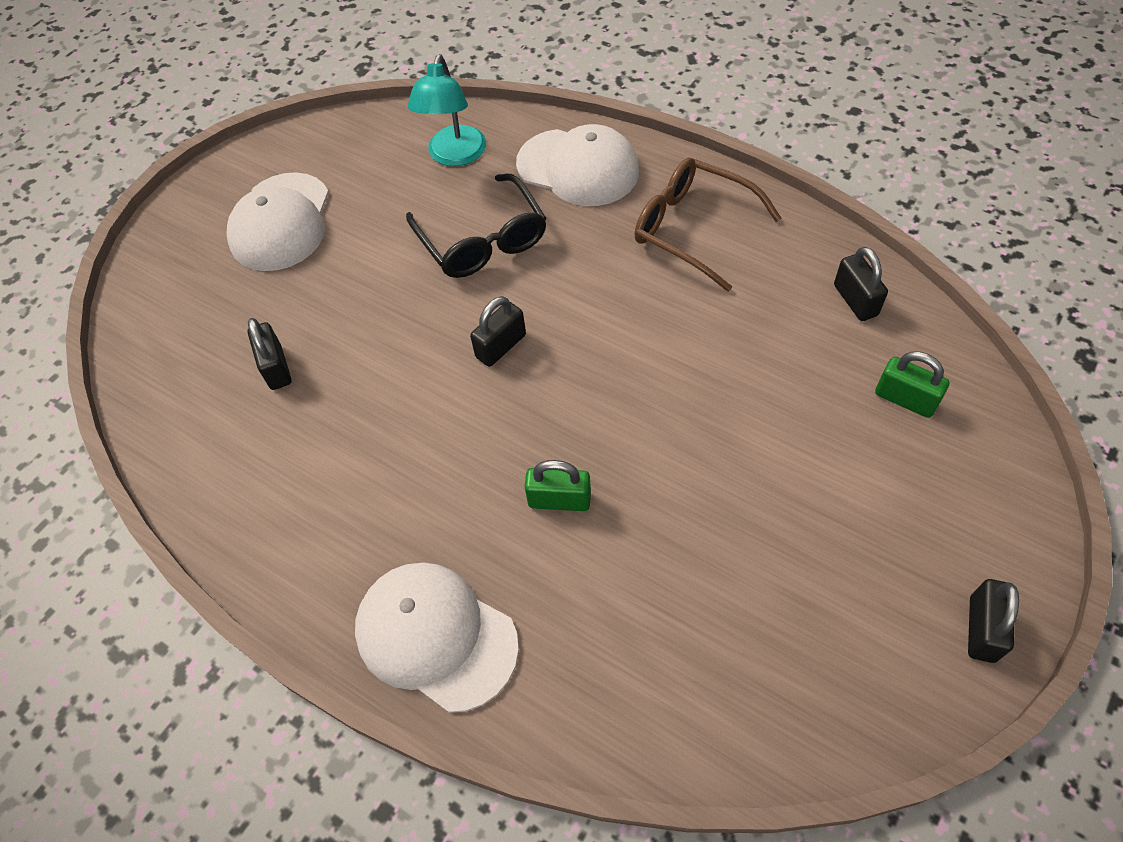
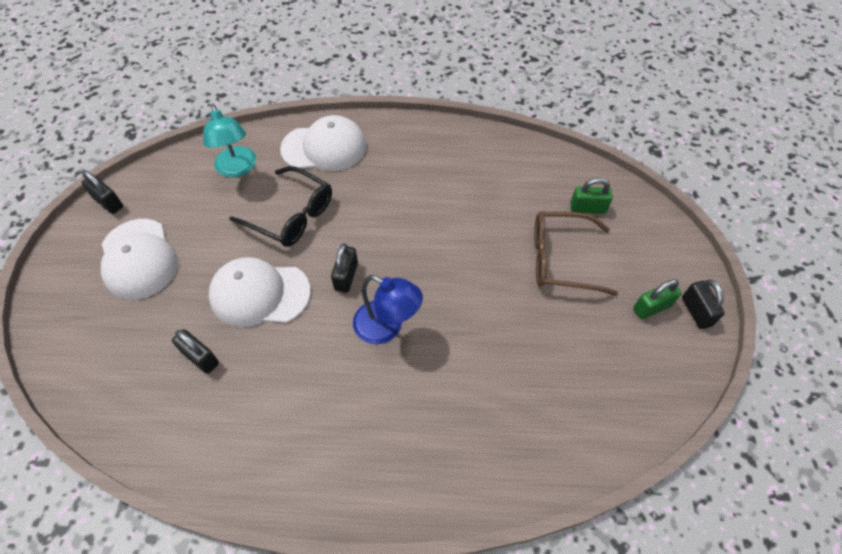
camera: 35 degrees left, 0 degrees up
(436, 636) = (421, 473): white cap -> white cap (259, 294)
(510, 434) = (387, 327): none -> blue lamp
(559, 500) = (441, 352): green padlock -> green padlock (651, 307)
(694, 229) = (417, 159): brown glasses -> brown glasses (561, 259)
(855, 300) = (530, 165): black padlock -> black padlock (108, 202)

